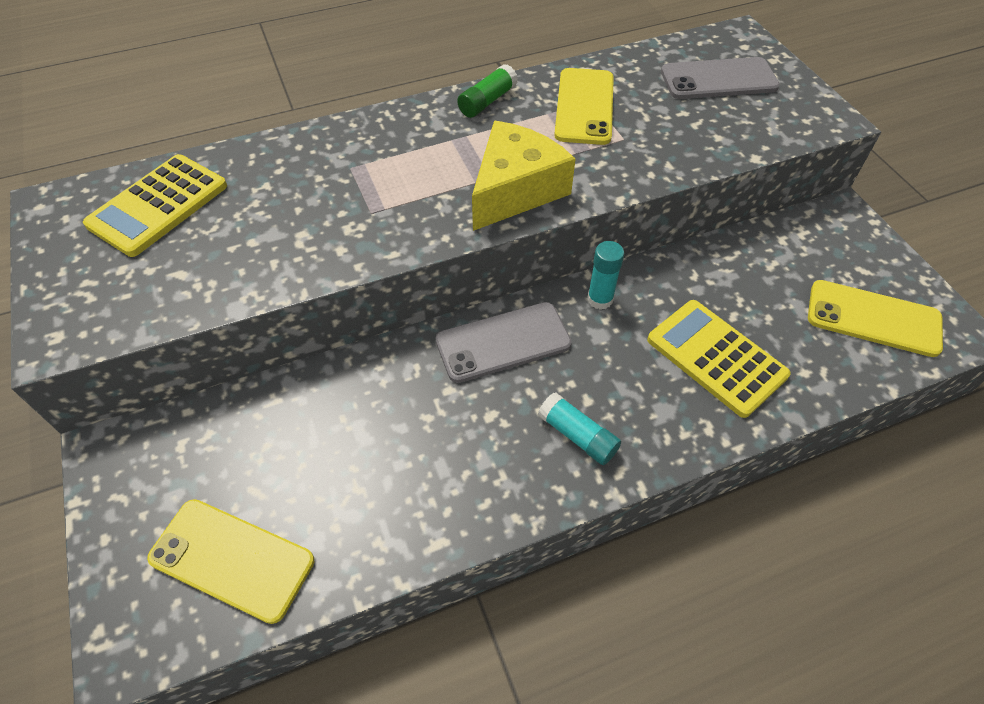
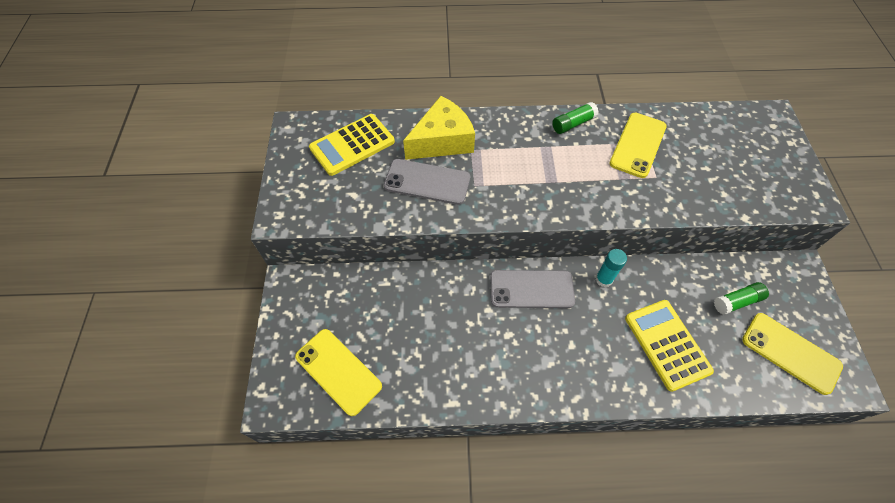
camera: 20 degrees right, 5 degrees up
(515, 190) = (570, 195): yellow cheese -> yellow cheese (442, 141)
(577, 435) = (557, 366): turquoise glue stick -> none
(718, 79) = (742, 148): grey phone -> grey phone (427, 182)
(782, 276) = (737, 302): none -> green glue stick

